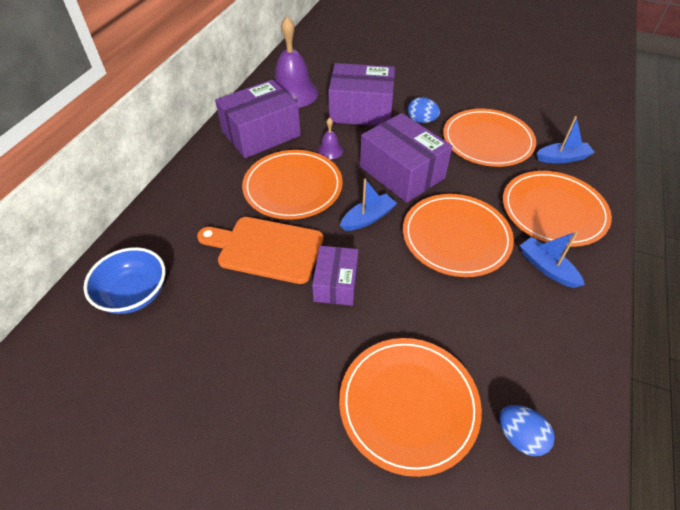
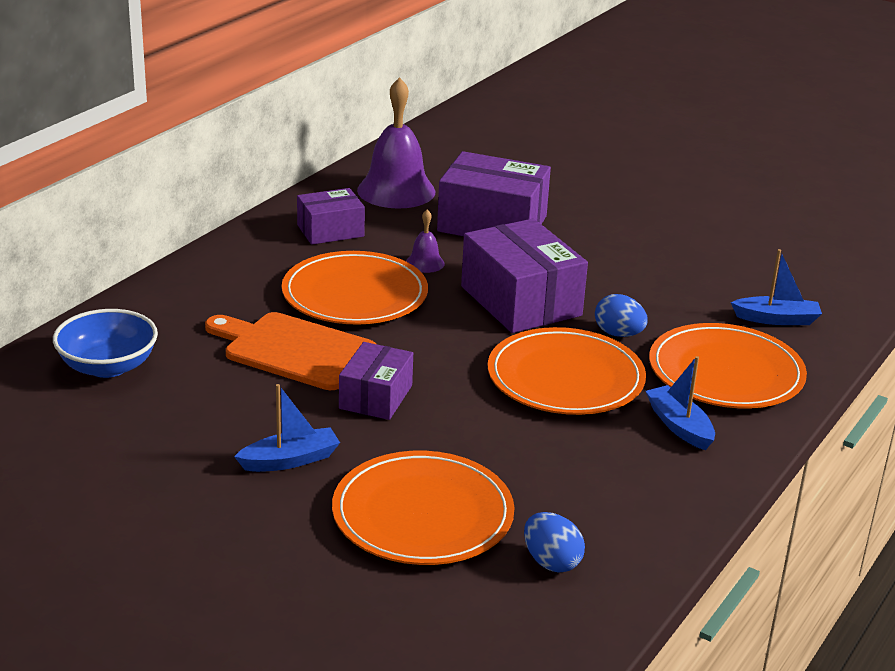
camera: 10 degrees right, 20 degrees down
(261, 134) = (330, 231): purple box -> purple box, size x0.59
(368, 218) = (448, 341): blue boat -> blue boat (290, 460)
(421, 121) = (580, 248): blue egg -> blue egg (618, 334)
(487, 140) = (670, 284): orange plate -> none

